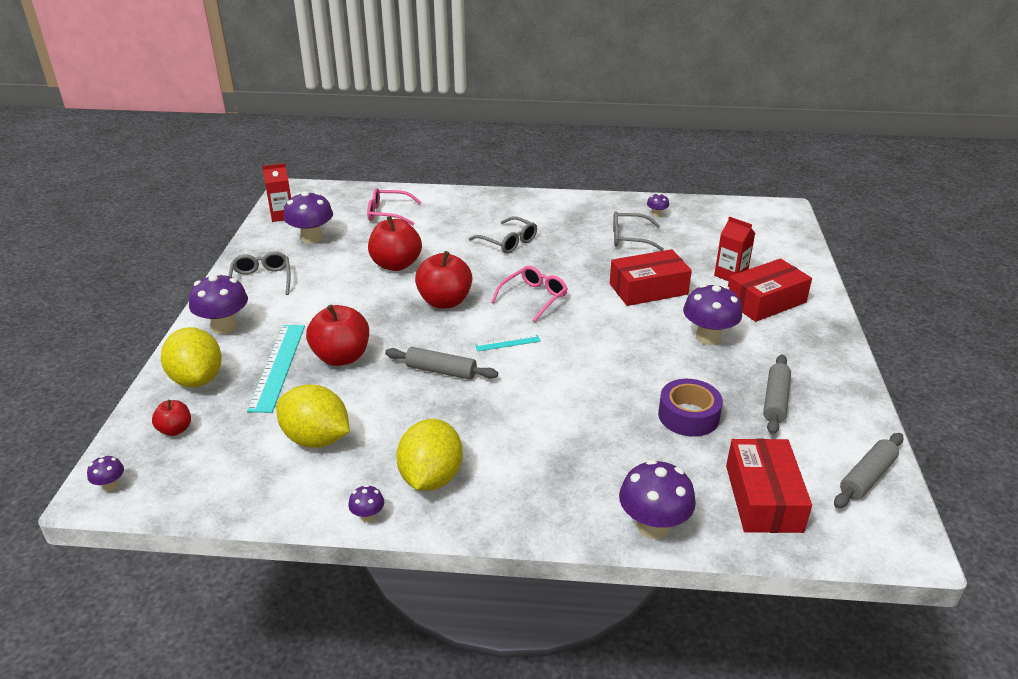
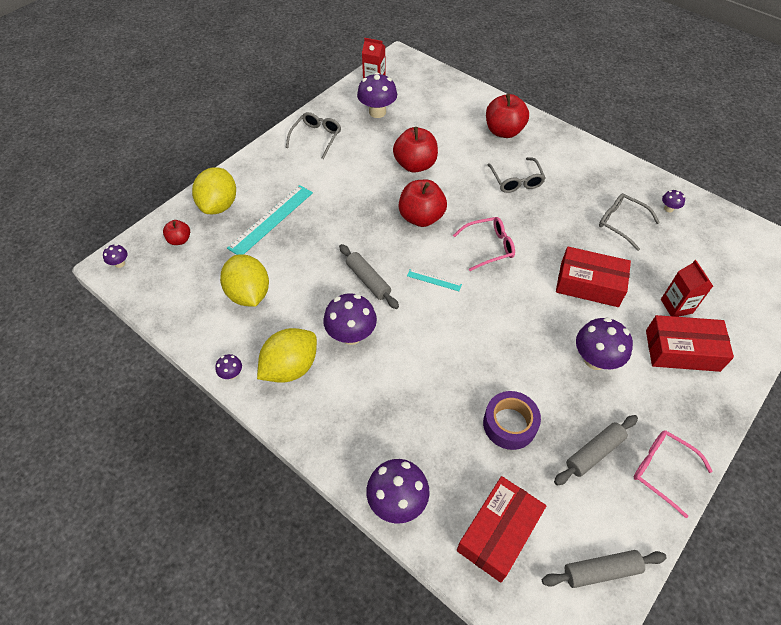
camera: 35 degrees right, 20 degrees up
(224, 327) = (265, 168): purple mushroom -> purple mushroom (351, 335)
(341, 357) = (315, 232): red apple -> red apple (504, 131)
(388, 213) = (449, 111): pink glasses -> pink glasses (662, 470)

